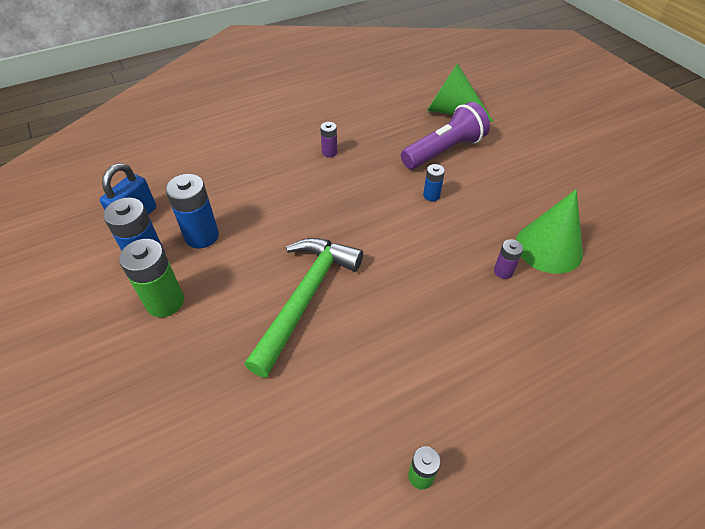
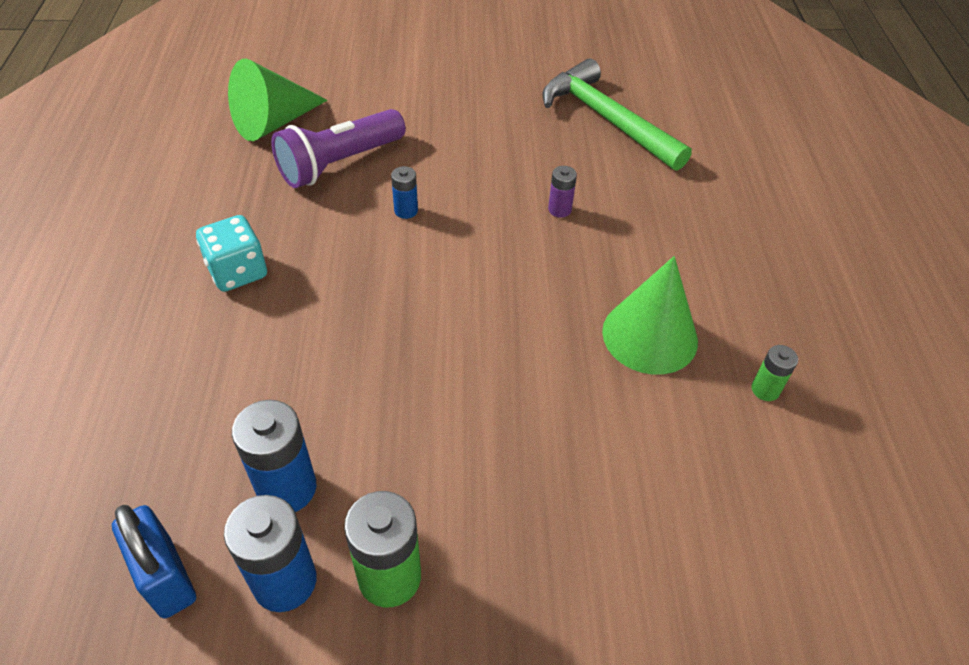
camera: 65 degrees left, 0 degrees up
(305, 297) = (487, 401): green hammer -> green hammer (606, 119)
(329, 152) = (237, 271): purple battery -> turquoise dice
(444, 151) = (339, 163): purple flashlight -> purple flashlight turned 120 degrees counterclockwise
(548, 247) = (550, 161): green cone -> green cone (650, 336)

